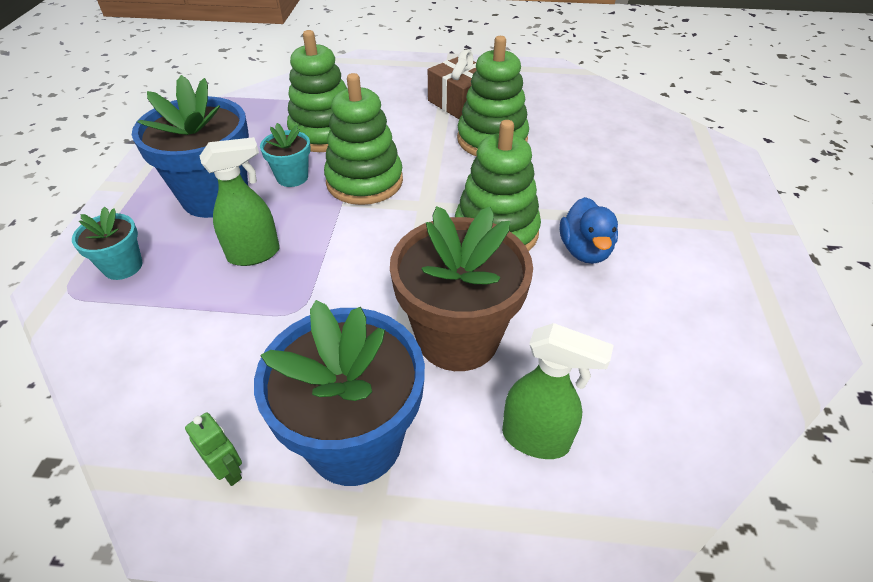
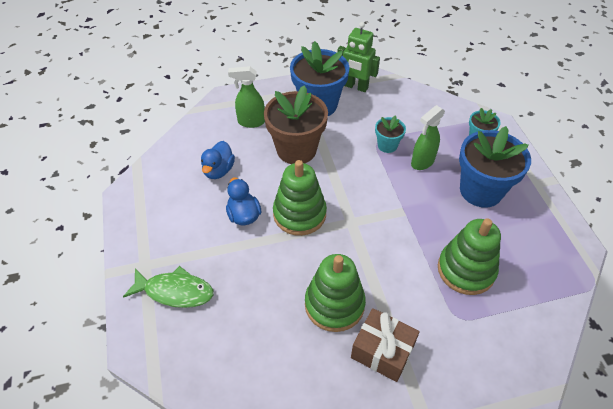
camera: 160 degrees right, 5 degrees up
(229, 470) = (356, 87): green robot -> green robot, size x1.96
(292, 177) = (450, 219): turquoise flower pot -> turquoise flower pot (387, 145)
(364, 181) = (402, 230): green stacking toy -> none
(623, 337) = (218, 170): none -> blue duck
(688, 189) = (175, 291): none -> green fish

